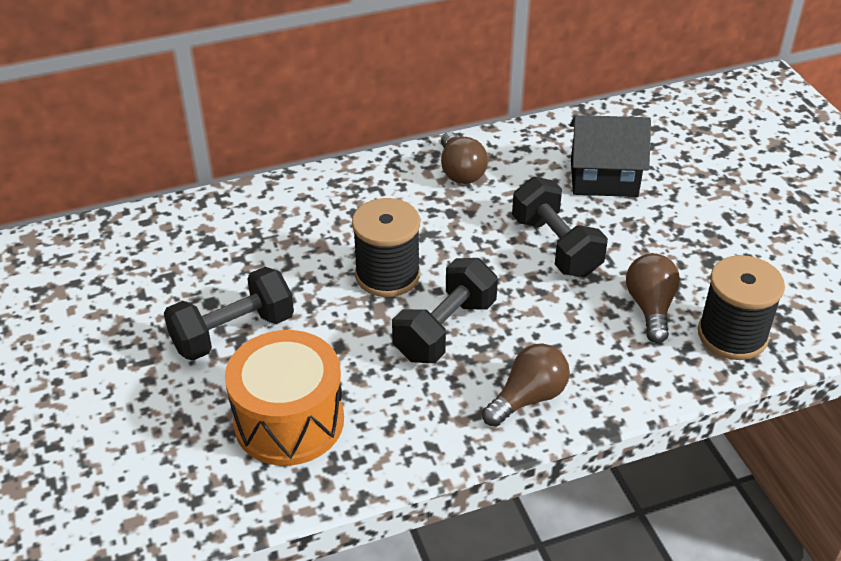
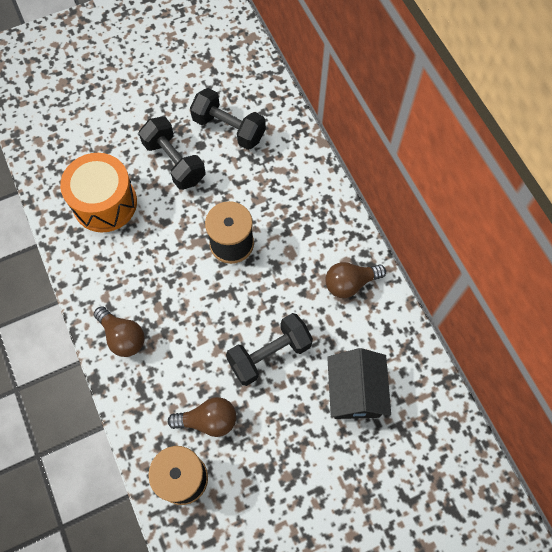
camera: 85 degrees right, 25 degrees up
(445, 330) = (181, 283): black dumbbell -> black dumbbell (229, 128)

